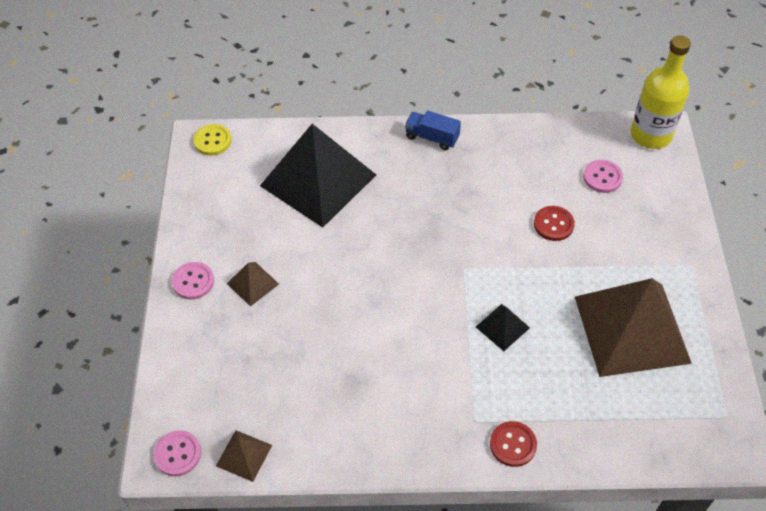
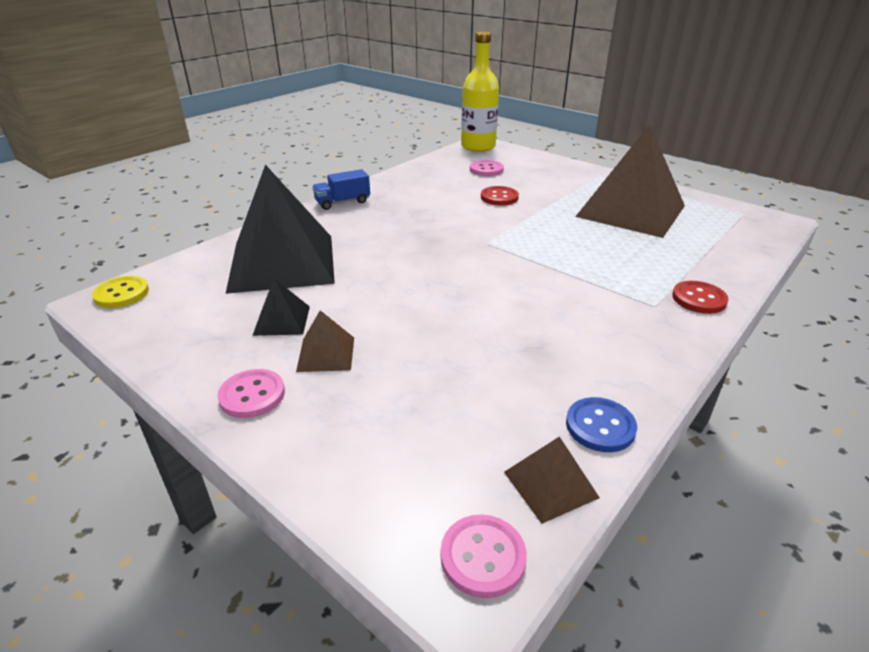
camera: 50 degrees left, 20 degrees down
(309, 454) = (600, 426): none -> blue button
(502, 327) = (567, 252): black pyramid -> black pyramid (282, 320)

